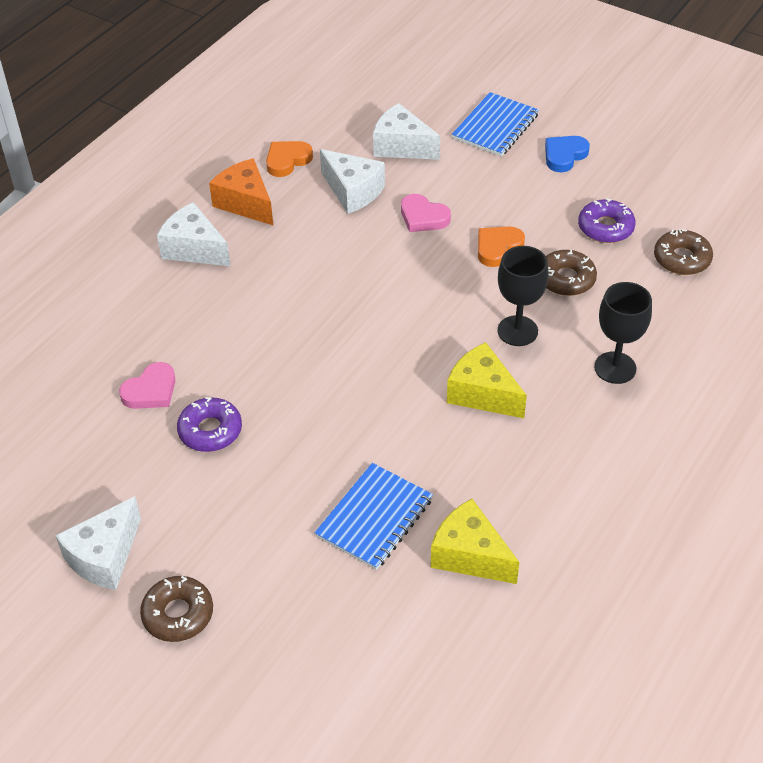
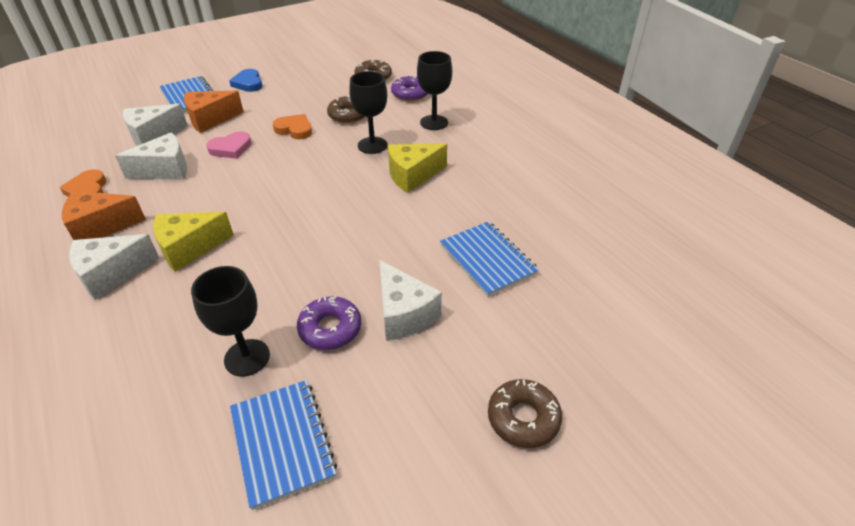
camera: 65 degrees left, 5 degrees down
(82, 457) = (282, 442): none -> blue notebook
(105, 557) = (424, 461): white cheese -> white cheese (403, 314)
(151, 391) = (247, 357): pink heart -> black goblet
(464, 170) = (210, 119): none -> orange cheese
(470, 555) = (546, 225): yellow cheese -> yellow cheese (189, 248)
(498, 248) = (294, 129): orange heart -> orange heart turned 135 degrees clockwise
(605, 227) = (323, 90): purple donut -> purple donut (410, 94)

